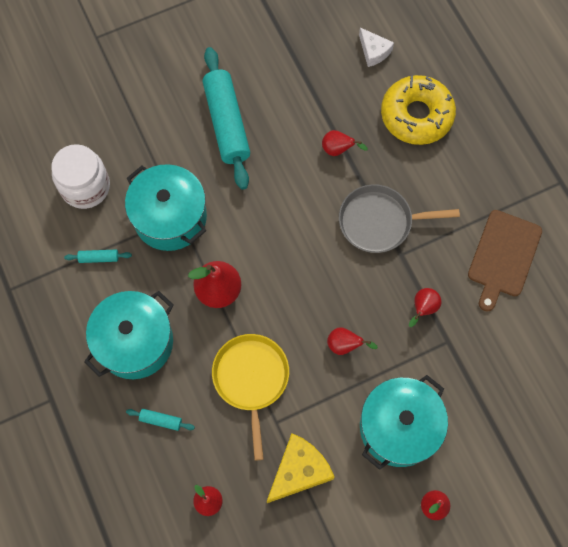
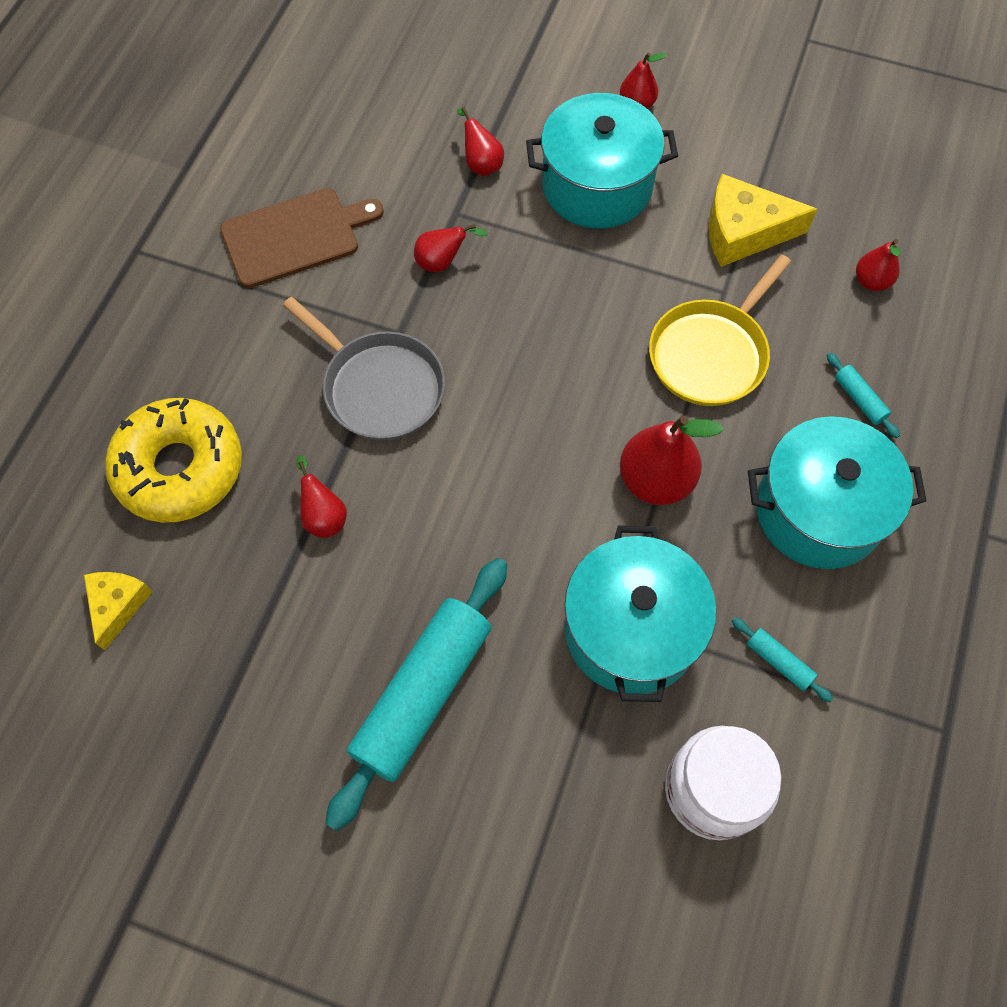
camera: 135 degrees left, 5 degrees down
(345, 345) = (568, 299): red pear -> red pear (481, 163)
(374, 51) = (117, 605): white cheese -> yellow cheese

